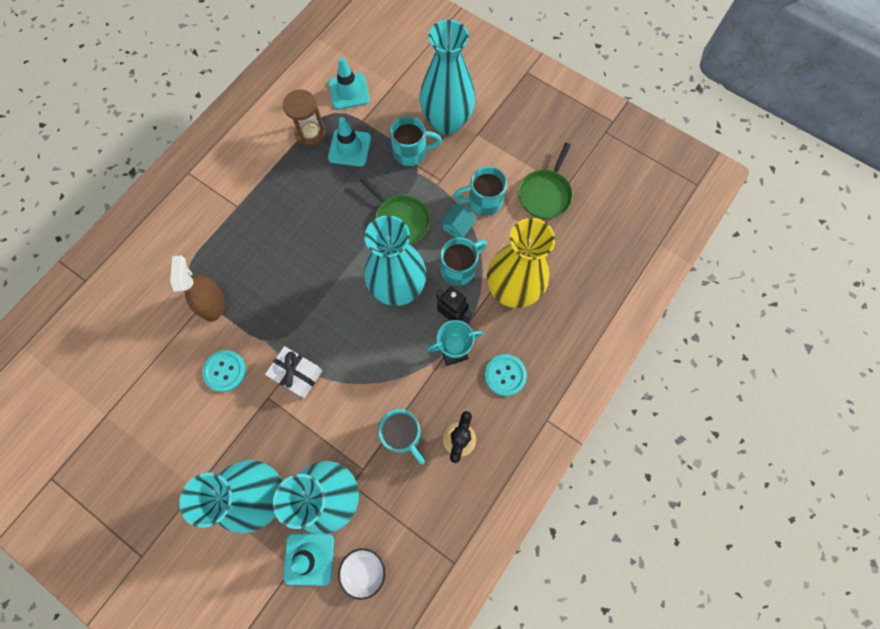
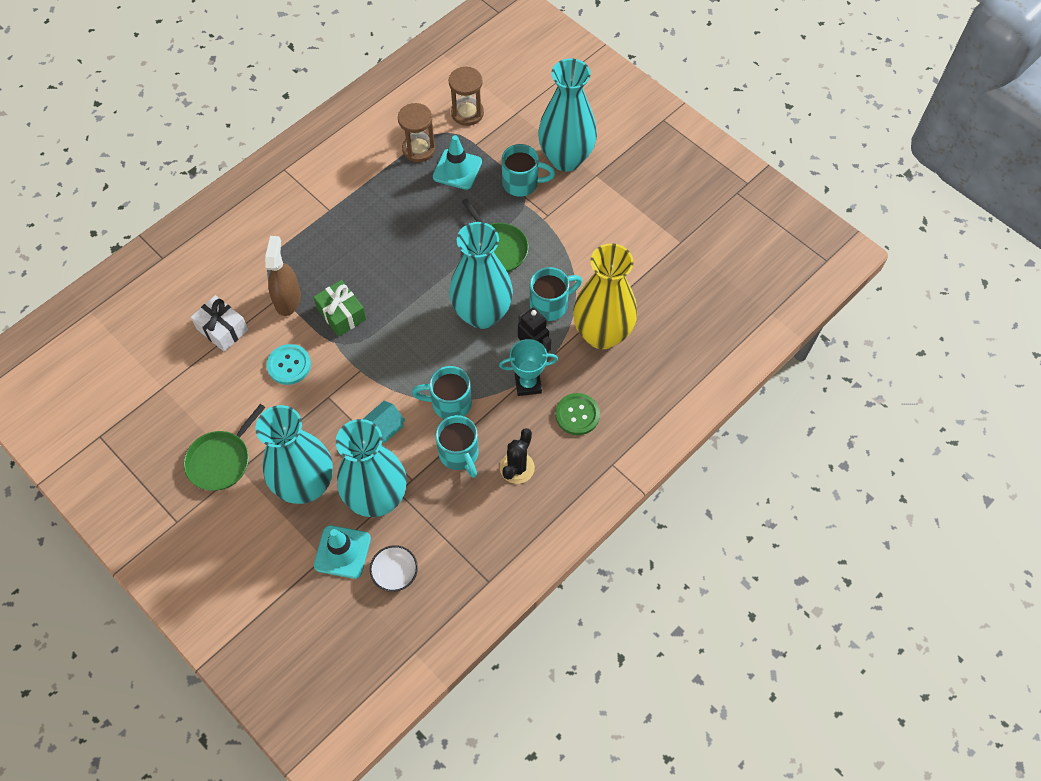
camera: 10 degrees right, 10 degrees down
(266, 310) = (341, 314): none -> green gift
(297, 374) = (362, 380): white gift -> white gift (222, 329)
(349, 91) = (467, 113): turquoise traffic cone -> brown hourglass
(458, 226) = (557, 263): turquoise house -> turquoise house (385, 426)
(483, 201) = (589, 243): turquoise mug -> turquoise mug (449, 403)
(505, 375) = (577, 415): turquoise button -> green button
(545, 194) = (657, 245): green pan -> green pan (221, 460)

